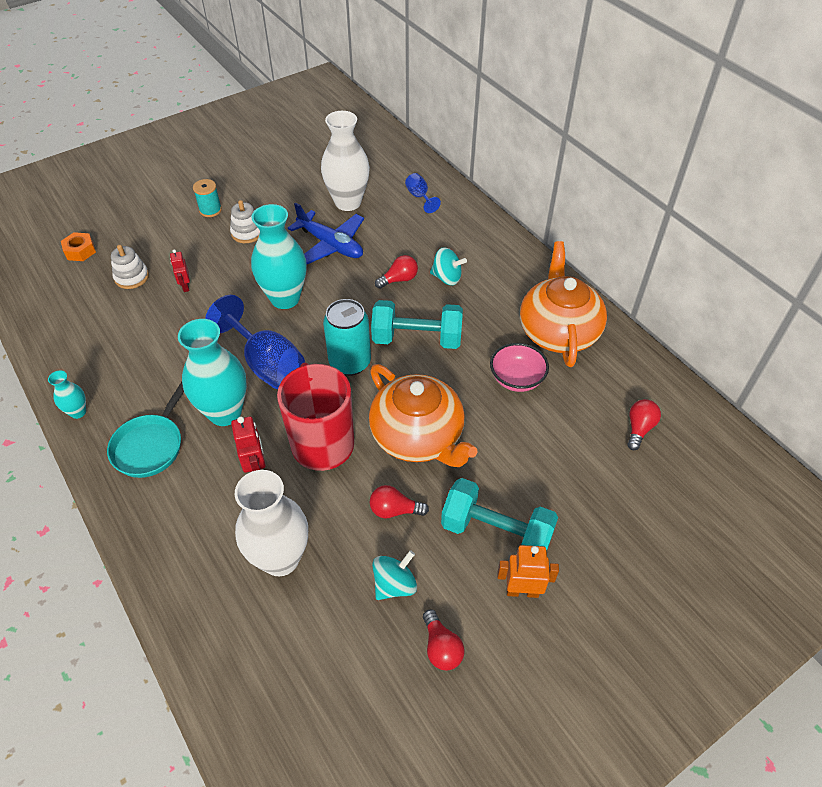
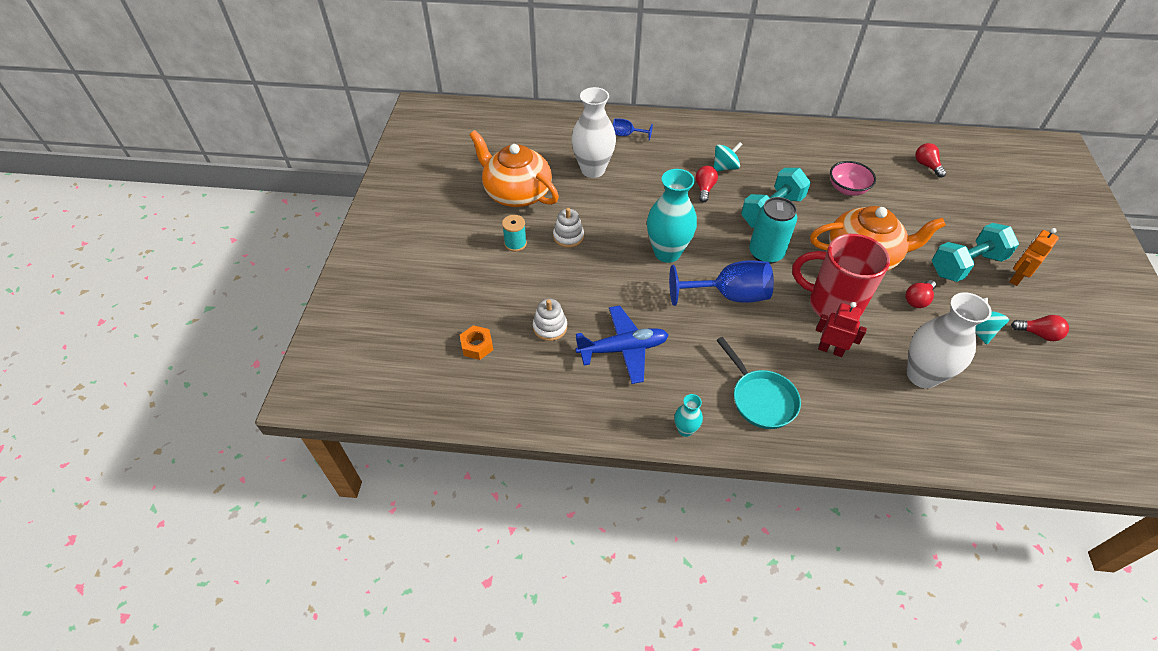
camera: 50 degrees left, 0 degrees up
(185, 286) = (596, 300): red robot -> none
(225, 412) = (760, 341): turquoise vase -> none
(330, 245) = (631, 201): blue plane -> blue plane (623, 349)
(558, 331) = (820, 150): orange teapot -> orange teapot (516, 193)

